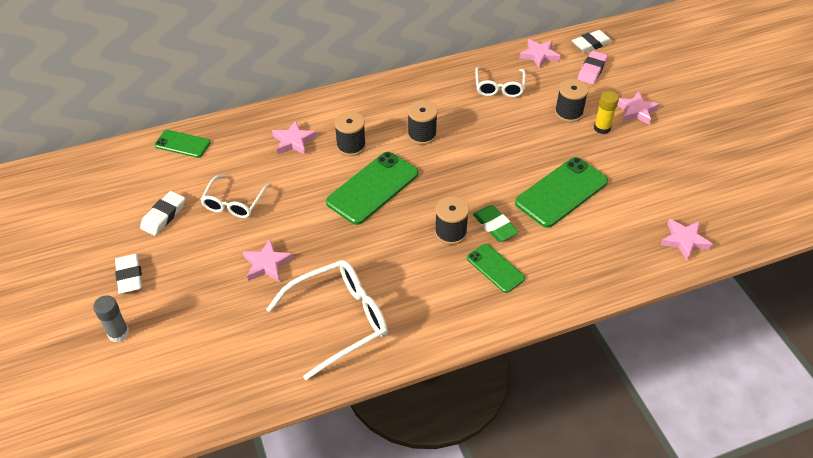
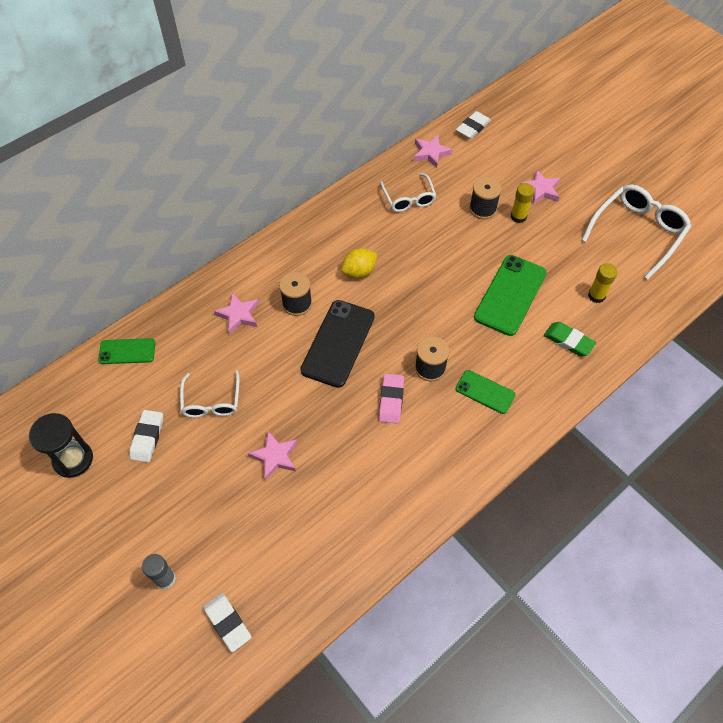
camera: 20 degrees left, 10 degrees up
(93, 214) = (73, 459): none -> black hourglass
(129, 276) = (145, 514): white eraser -> white eraser (227, 623)
(339, 320) = (369, 492): white glasses -> white glasses (637, 232)
(372, 188) = (338, 343): green phone -> black phone
(422, 135) = (359, 271): black spool -> yellow lemon
(495, 226) = (466, 348): green eraser -> green eraser (568, 341)
(592, 70) = (485, 156): pink eraser -> pink eraser (391, 400)
(652, 216) = (596, 296): none -> yellow glue stick
(684, 241) = (632, 312): pink star -> none

